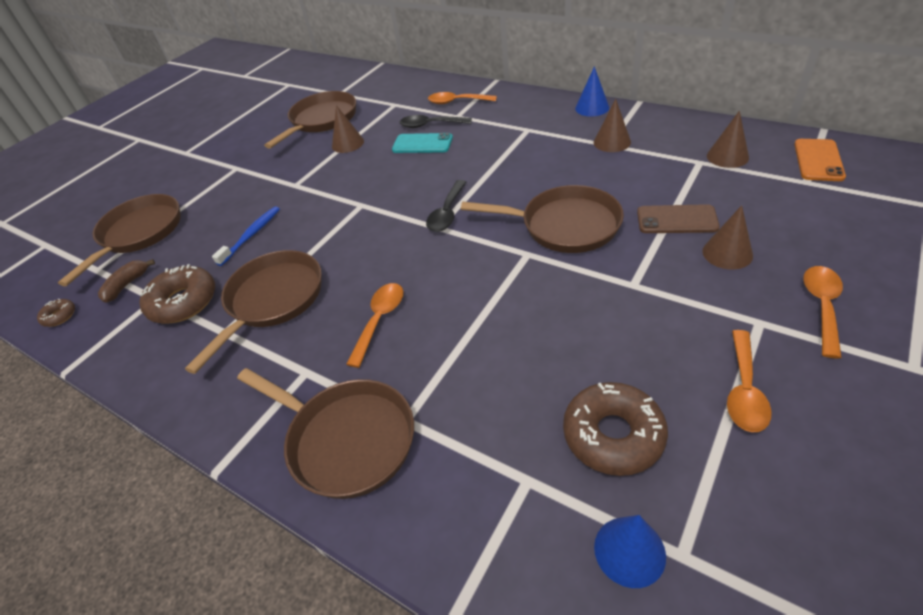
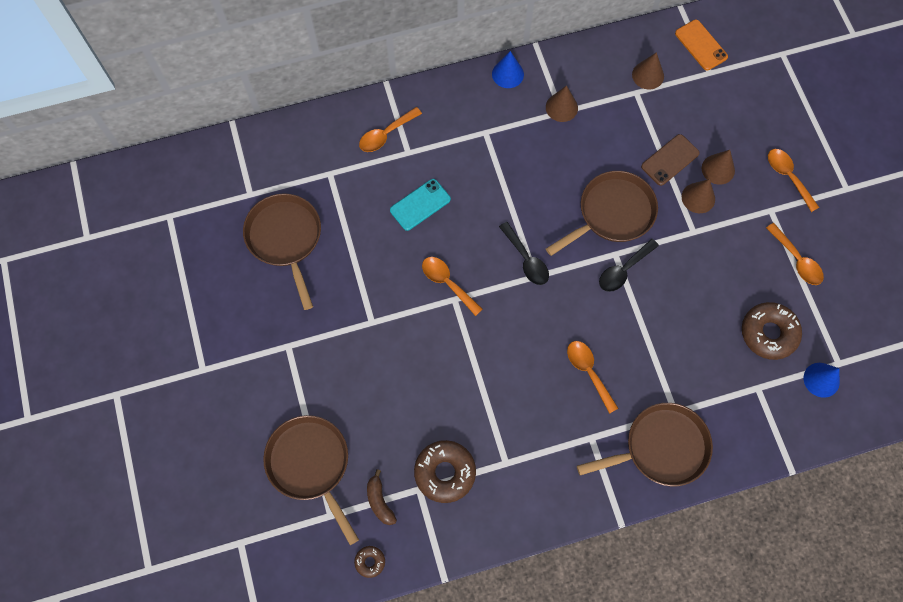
camera: 55 degrees left, 25 degrees up
(251, 235) = (410, 390): blue toothbrush -> none
(272, 300) = (504, 418): brown pan -> none
(347, 143) = (353, 248): brown cone -> brown cone (698, 198)
(371, 193) = (447, 283): none -> orange spoon
(430, 125) = (398, 179): black spoon -> black spoon (623, 270)

